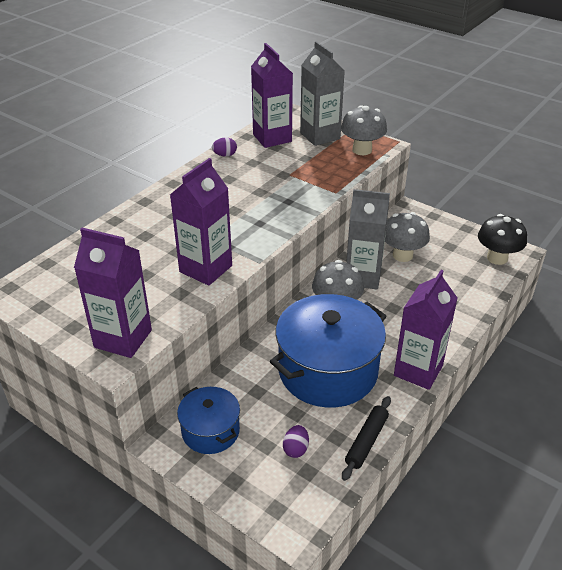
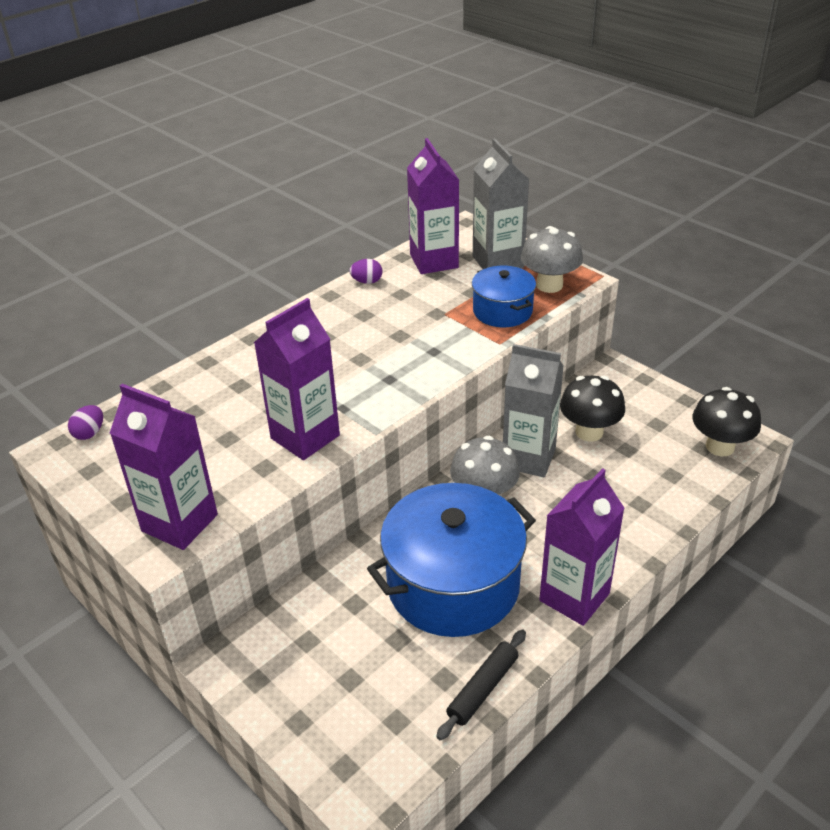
camera: 10 degrees right, 0 degrees up
(210, 431) = (284, 651): blue pot -> blue pot (502, 311)
(296, 449) = (387, 688): purple egg -> purple egg (89, 433)
(402, 255) = (589, 432): grey mushroom -> black mushroom

